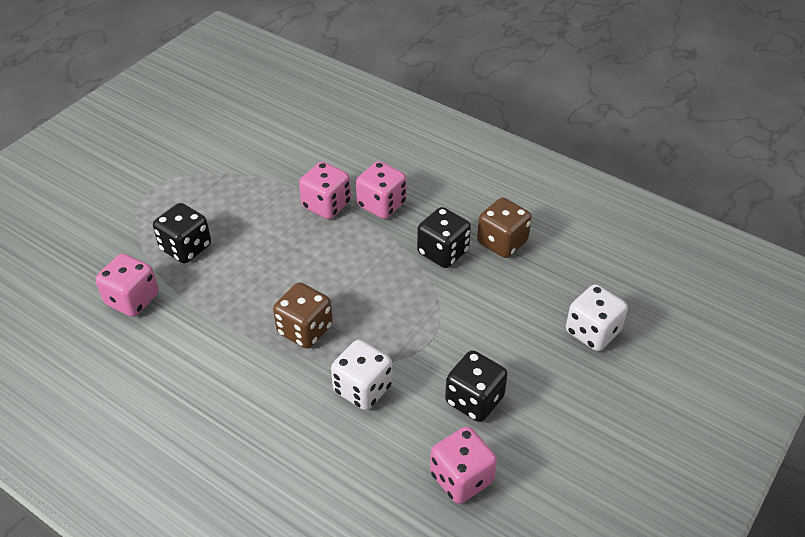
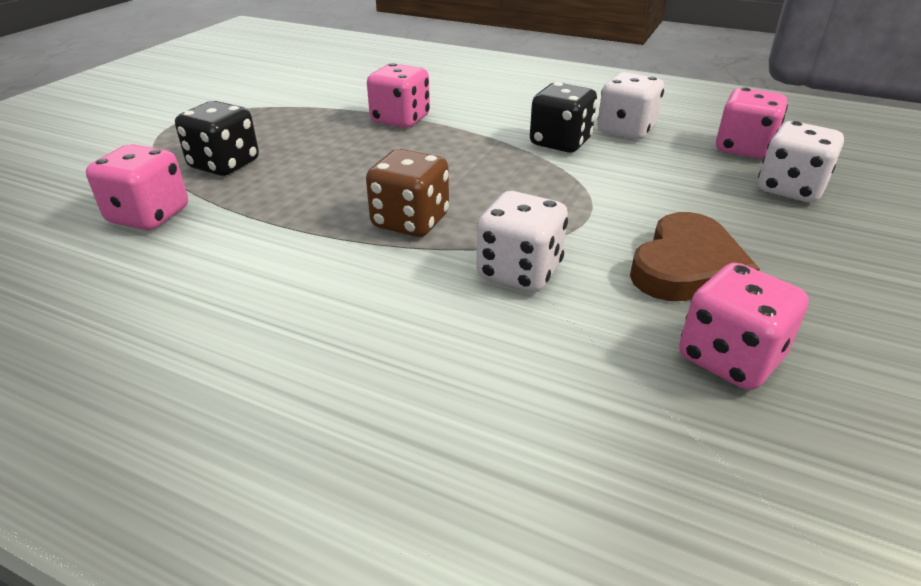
camera: 10 degrees left, 10 degrees down
(381, 205) = (467, 115): pink dice -> pink dice (743, 149)
(474, 400) = (686, 266): black dice -> brown heart
(502, 242) = (626, 130): brown dice -> white dice

